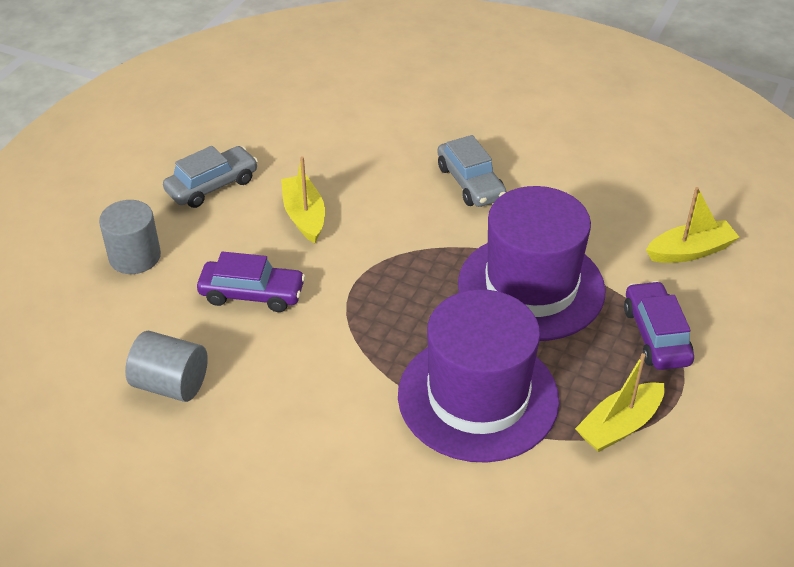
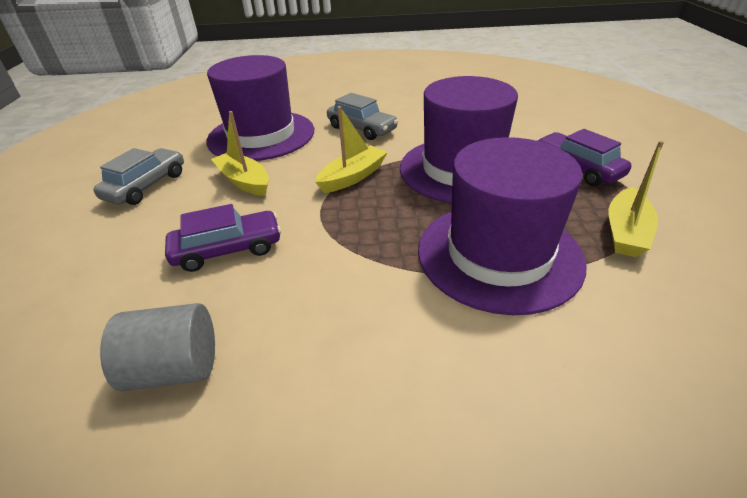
camera: 25 degrees left, 5 degrees down
(135, 257) = (83, 260): grey cylinder -> none
(355, 152) = (261, 135): none -> purple hat
(690, 251) = (540, 121): yellow boat -> yellow boat (352, 177)

